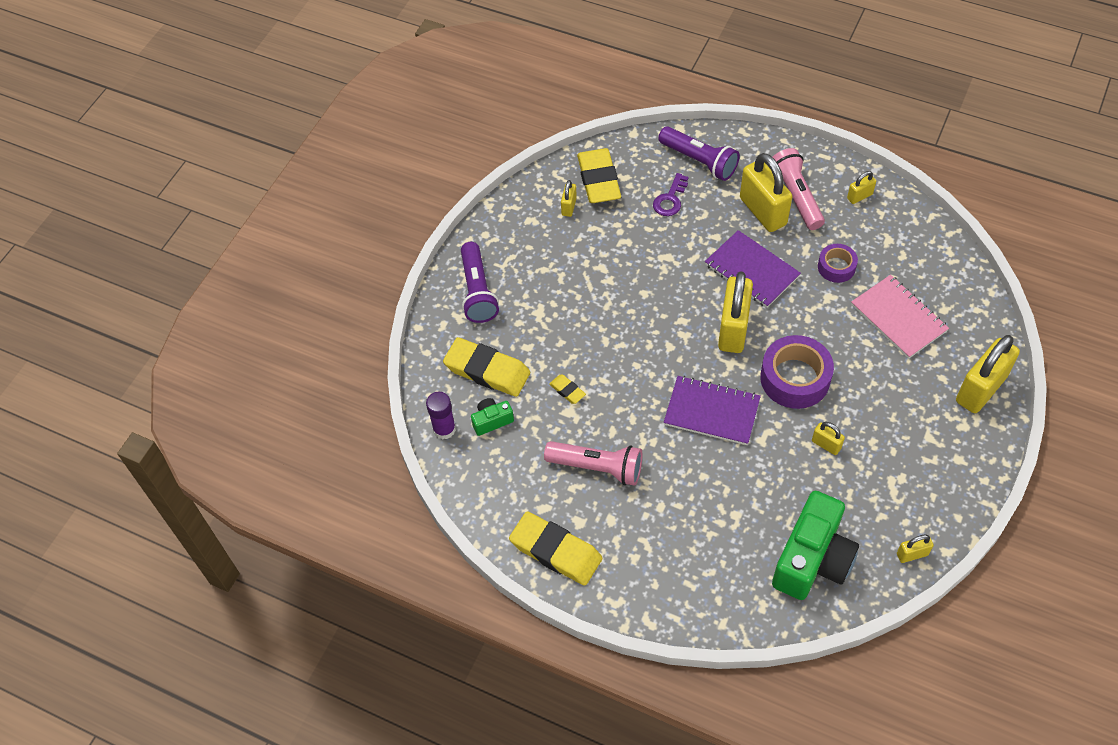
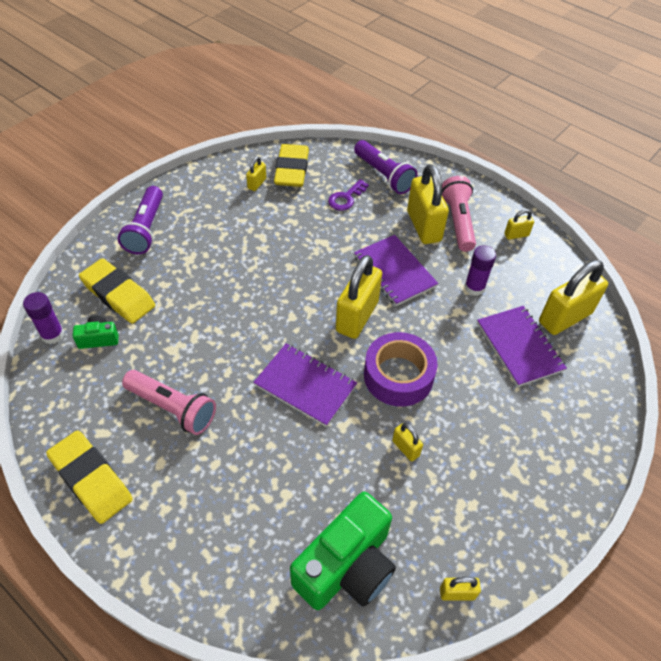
camera: 10 degrees right, 5 degrees down
(567, 390) = (180, 330): yellow eraser -> none
(836, 267) = (474, 287): purple tape -> purple glue stick
(898, 318) = (519, 347): pink notebook -> purple notebook
(980, 389) = (583, 436): yellow padlock -> yellow padlock (565, 317)

